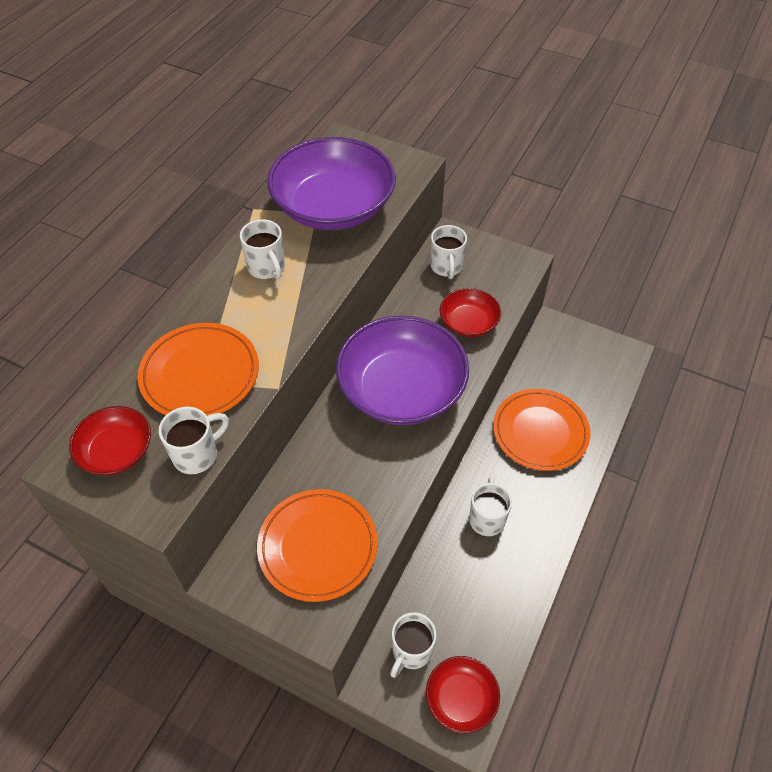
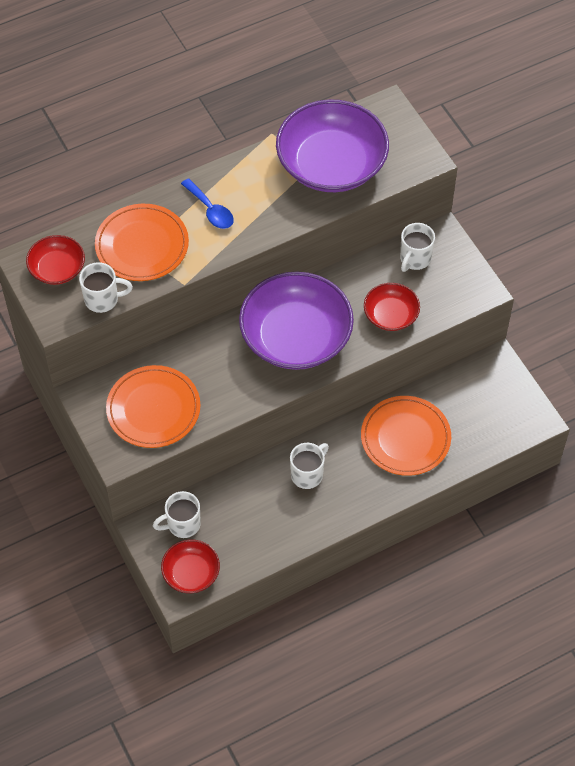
camera: 35 degrees right, 5 degrees up
(248, 303) = (211, 210): none -> blue spoon
(267, 268) = (244, 189): white mug -> none

